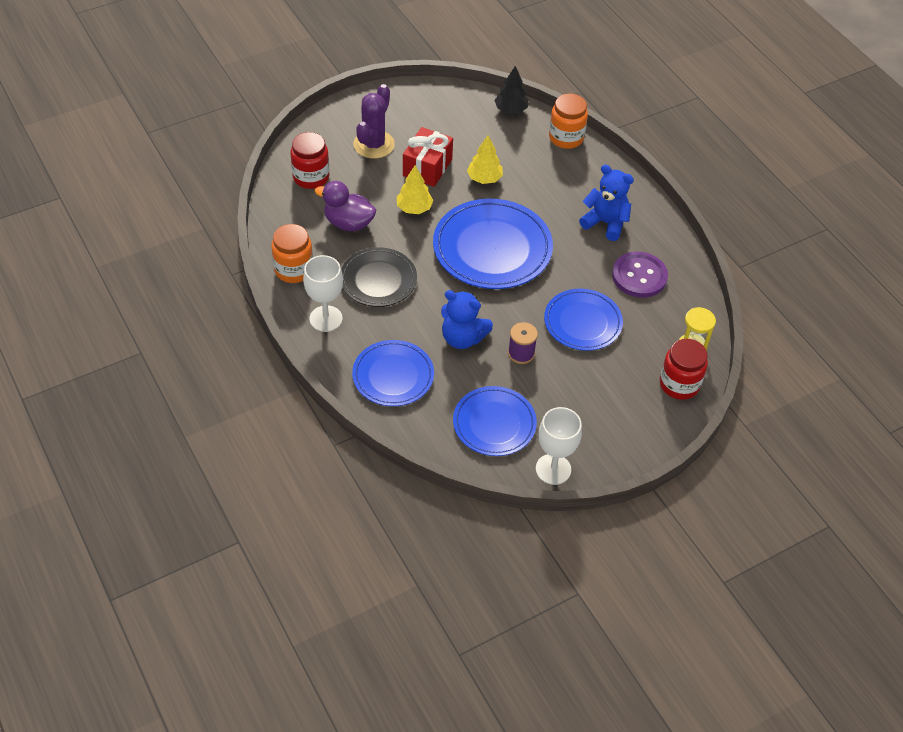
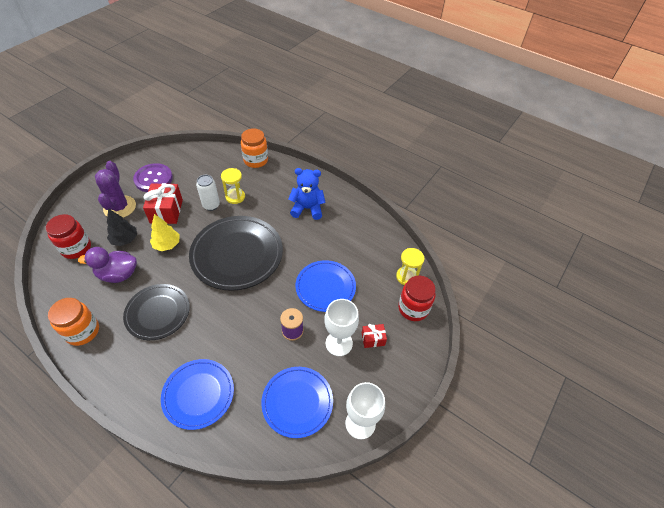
camera: 25 degrees left, 0 degrees up
(326, 318) = (123, 365): white goblet -> white goblet (339, 343)
(462, 338) = (243, 336): blue teddy bear -> none
(484, 178) = (211, 205): yellow tree -> white can
(492, 248) = (237, 255): blue plate -> black plate
(511, 109) = (211, 153): black tree -> black tree (125, 239)
(519, 177) = (235, 197): none -> yellow hourglass
(611, 397) = (373, 339): none -> red gift
(639, 276) = (347, 238): purple button -> purple button (153, 179)

